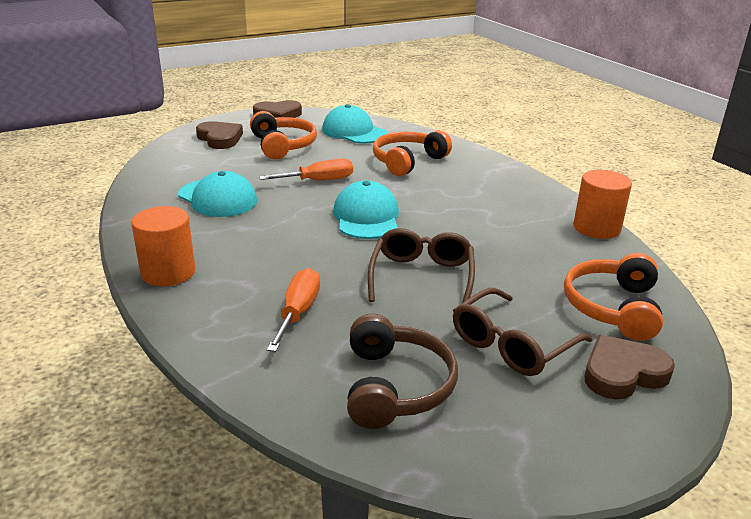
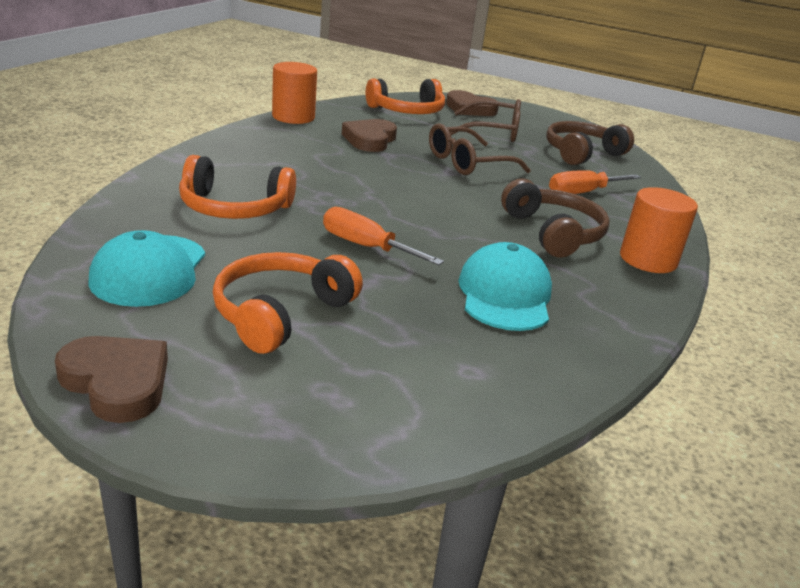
camera: 130 degrees left, 0 degrees up
(220, 139) = (323, 393): brown heart -> brown heart (370, 140)
(254, 252) = (553, 233): none -> brown headphones
(366, 217) = (411, 200): turquoise cap -> none

